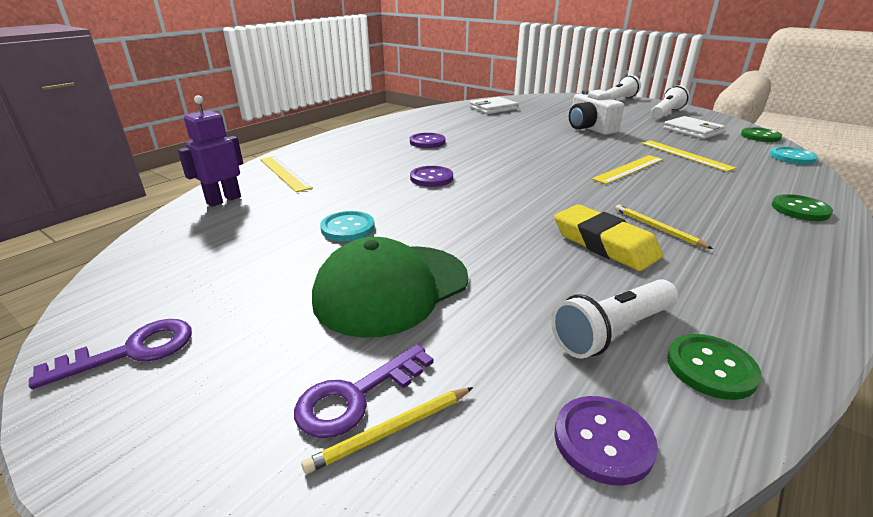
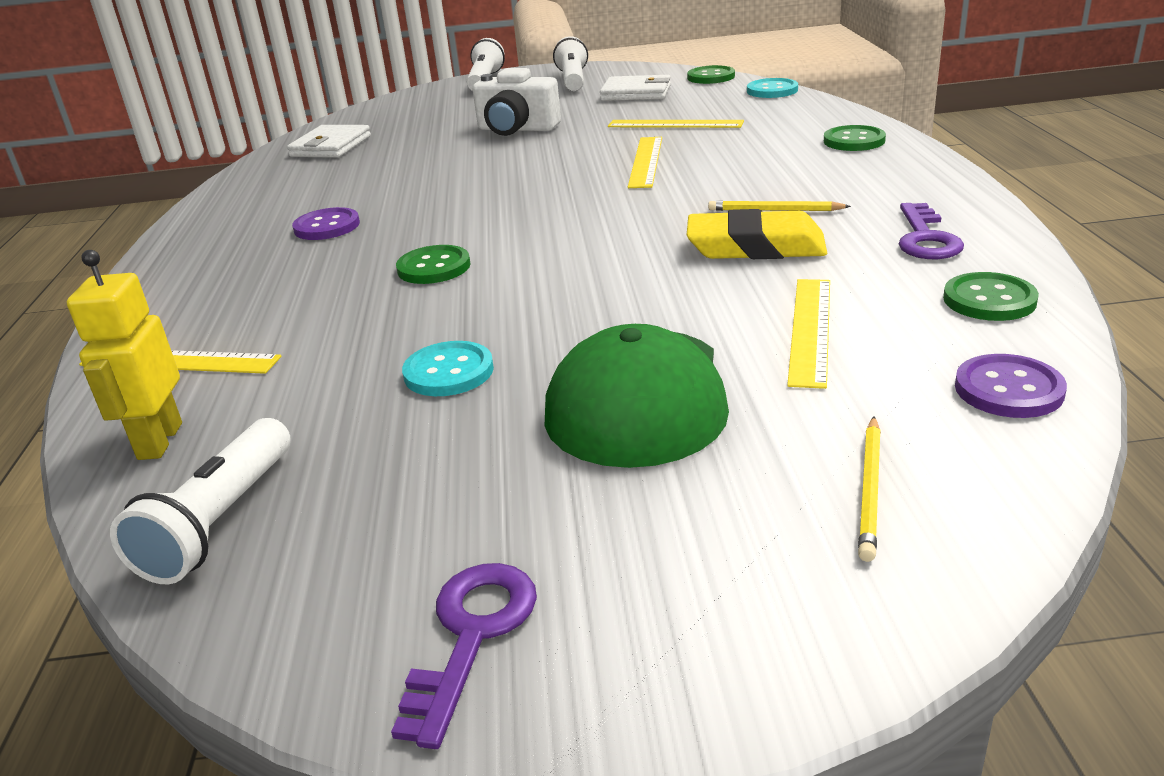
camera: 40 degrees left, 0 degrees up
(223, 200) = (159, 441): purple robot -> yellow robot
(356, 396) = (793, 491): purple key -> purple key (925, 238)
(431, 178) = (434, 267): purple button -> green button
(545, 310) = (810, 329): none -> yellow ruler
(612, 331) = (887, 315): white flashlight -> white flashlight (220, 521)

